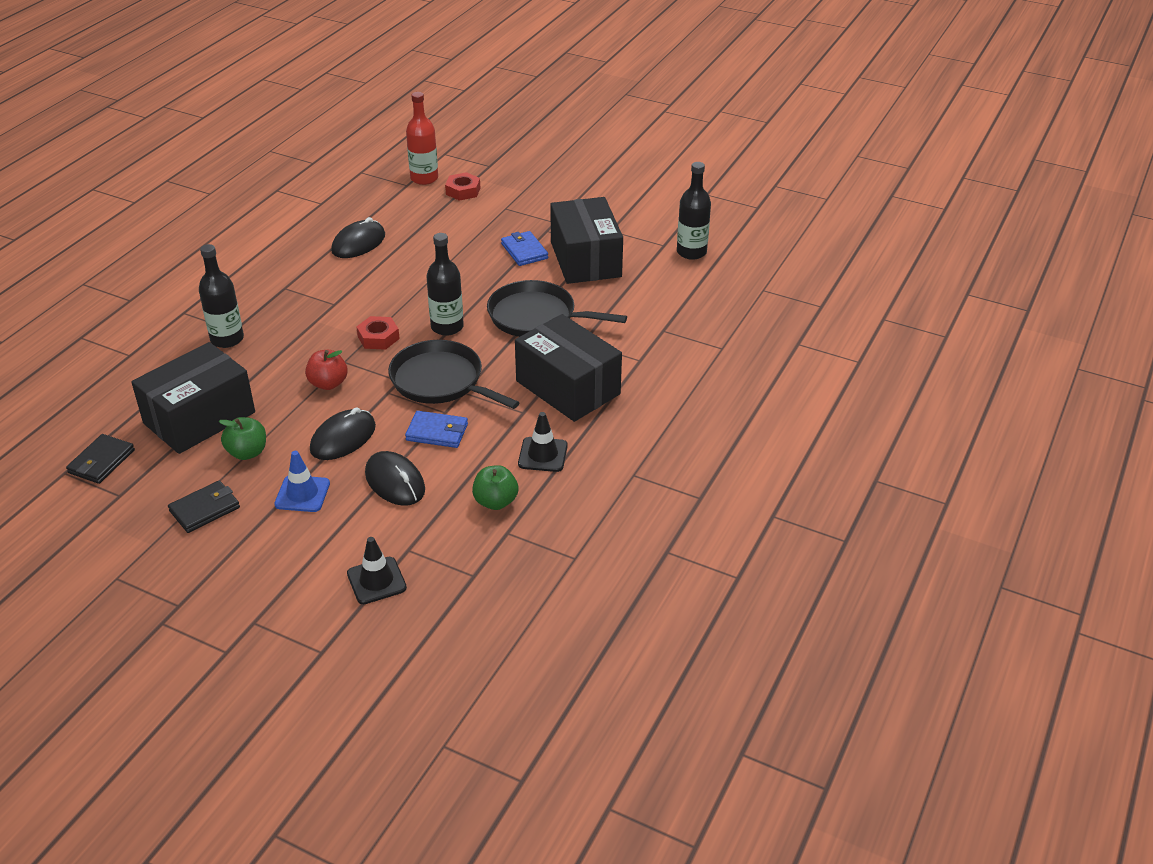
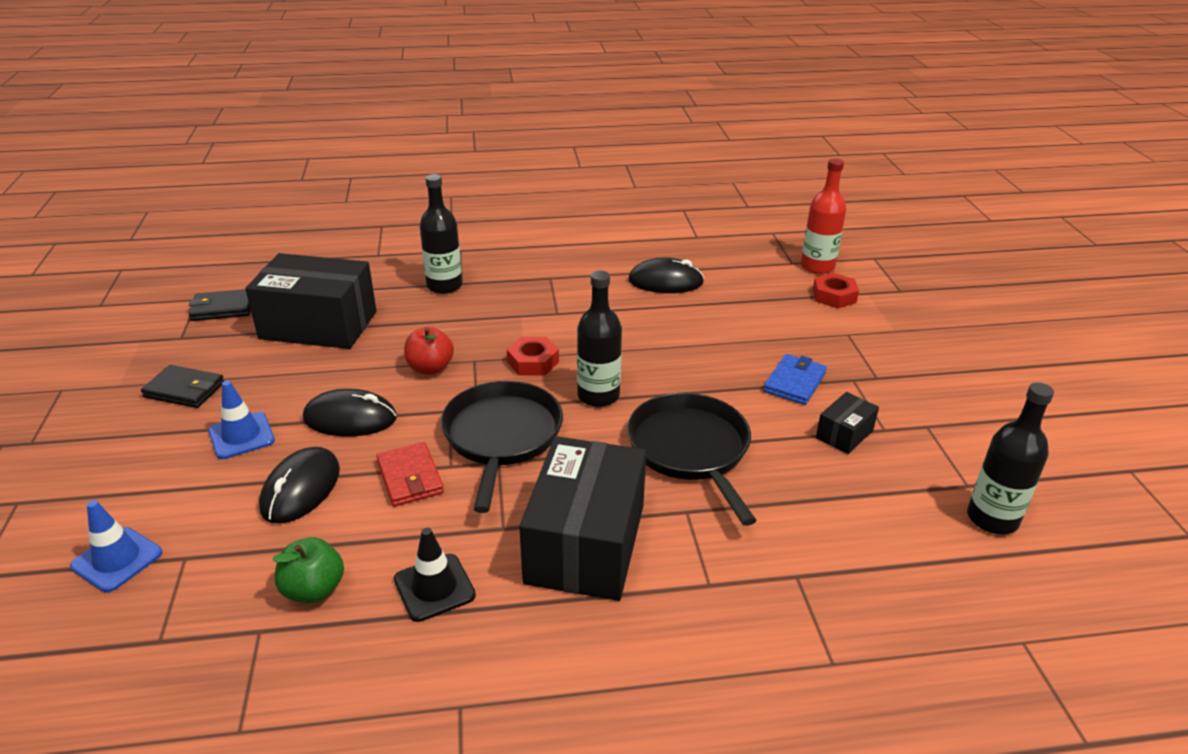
camera: 55 degrees right, 5 degrees down
(247, 452) = (286, 373): green apple -> none
(376, 581) = (117, 559): black traffic cone -> blue traffic cone
(437, 432) = (410, 477): blue wallet -> red wallet
(585, 259) = (844, 434): black box -> black box, size x0.45

